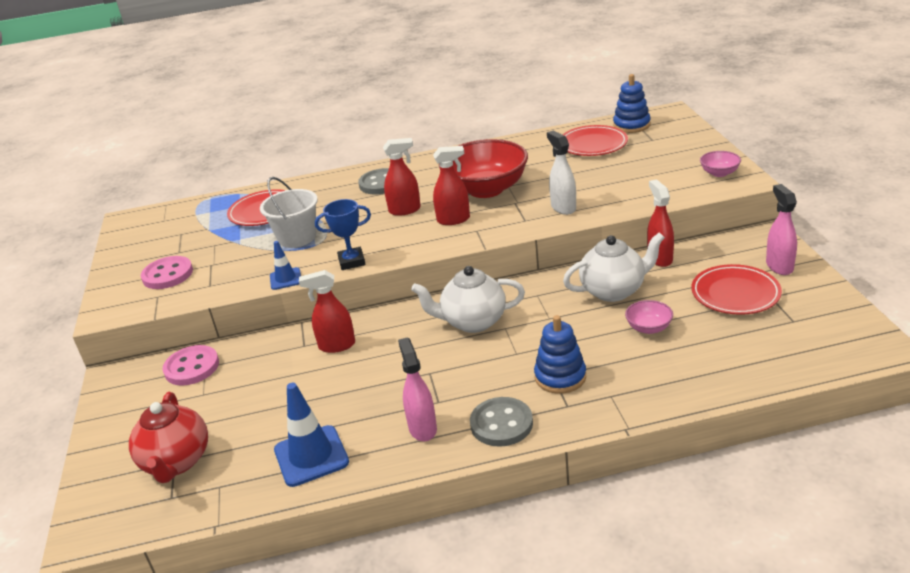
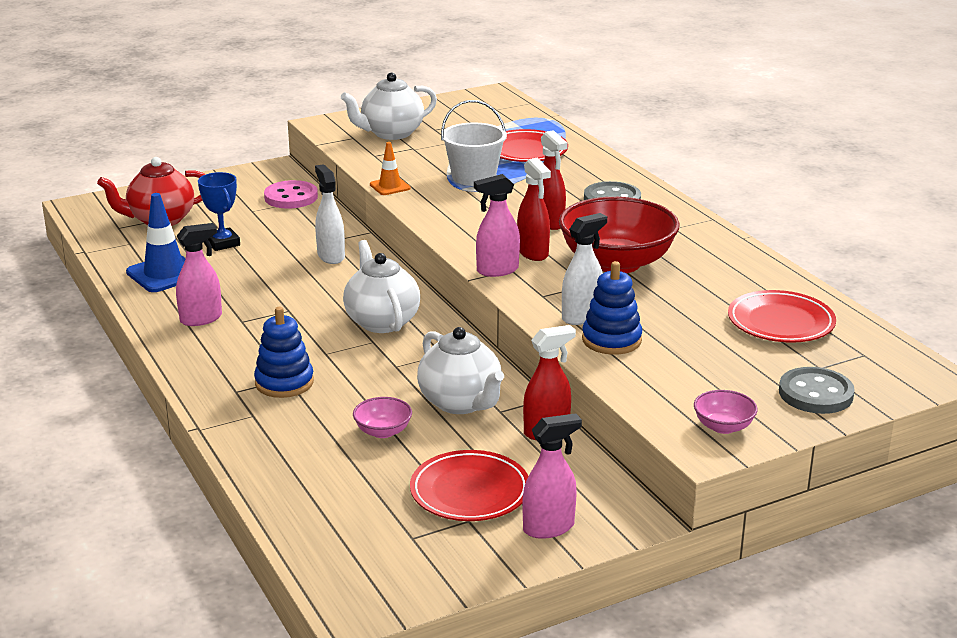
camera: 70 degrees right, 5 degrees down
(167, 275) = (391, 133): pink button -> white teapot
(285, 279) = (390, 186): blue traffic cone -> orange traffic cone
(336, 345) = (331, 256): red spray bottle -> white spray bottle
(352, 262) = (428, 212): blue trophy -> blue trophy (223, 243)
(476, 236) = (497, 270): none -> pink spray bottle
(501, 424) = (207, 358): grey button -> grey button (815, 394)
(631, 125) = (865, 348): blue stacking toy -> blue stacking toy (611, 340)

